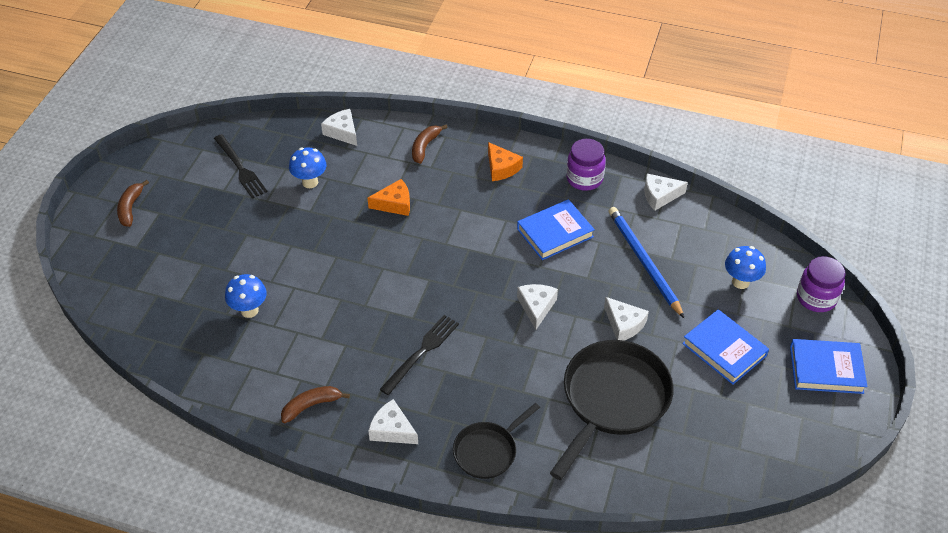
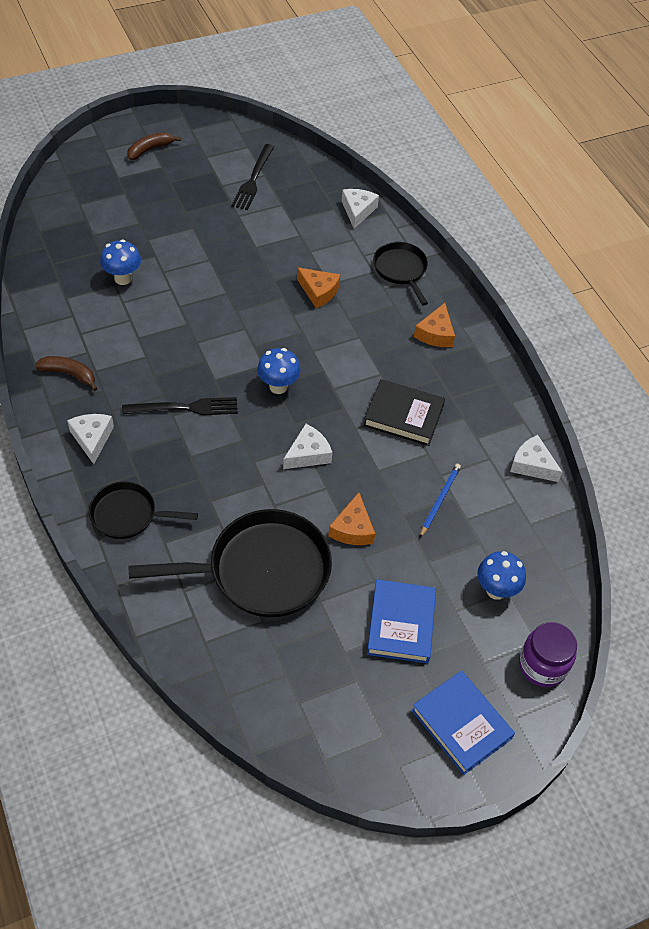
camera: 45 degrees right, 5 degrees up
(310, 182) = (284, 227): blue mushroom -> blue mushroom (278, 386)
(425, 147) = (401, 270): brown banana -> black pan
(555, 233) = (403, 416): blue book -> black book
(584, 179) = (489, 397): purple jar -> none
(624, 324) = (353, 528): white cheese -> orange cheese
(644, 262) = (440, 500): blue pencil -> blue pencil, size x0.56

